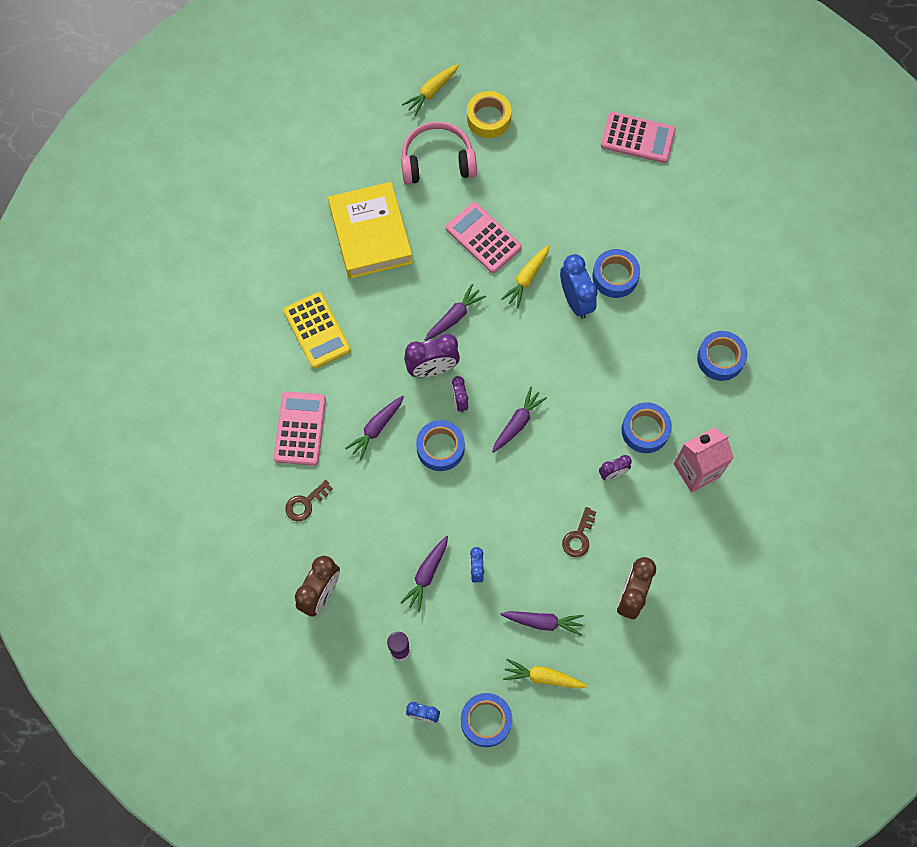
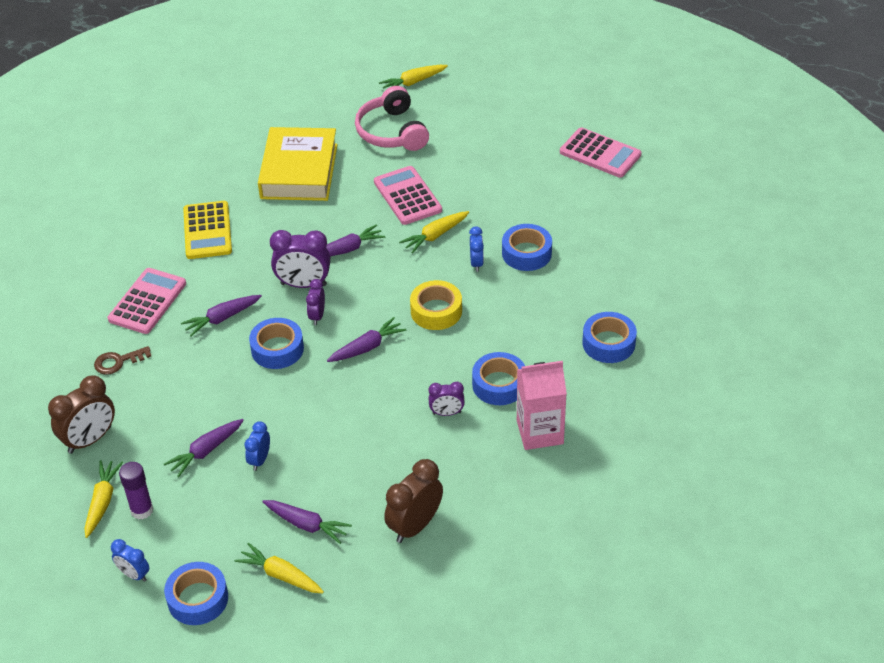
camera: 20 degrees right, 25 degrees down
(362, 653) = (102, 502): none -> yellow carrot
(437, 161) = (392, 132): pink headphones -> pink headphones turned 120 degrees counterclockwise
(488, 118) = (458, 111): yellow tape -> yellow tape (436, 311)
(575, 300) = (476, 263): blue clock -> blue clock, size x0.57
(578, 537) = (383, 459): brown key -> none

